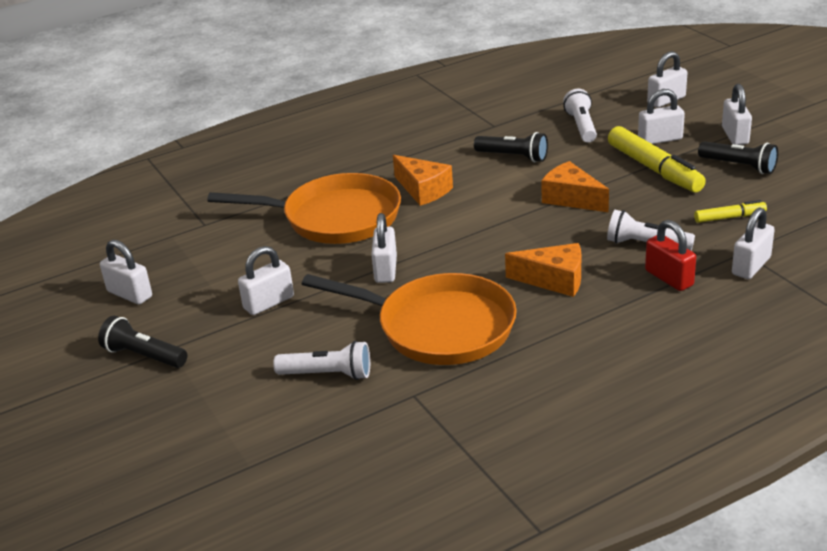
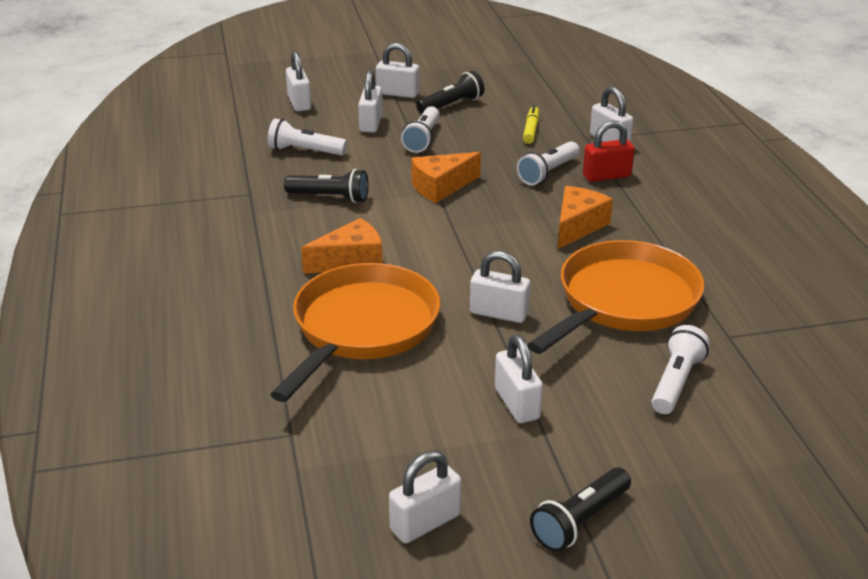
camera: 75 degrees left, 0 degrees up
(513, 157) = (330, 197): black flashlight -> black flashlight turned 60 degrees clockwise
(654, 169) = (423, 139): yellow marker -> white flashlight

